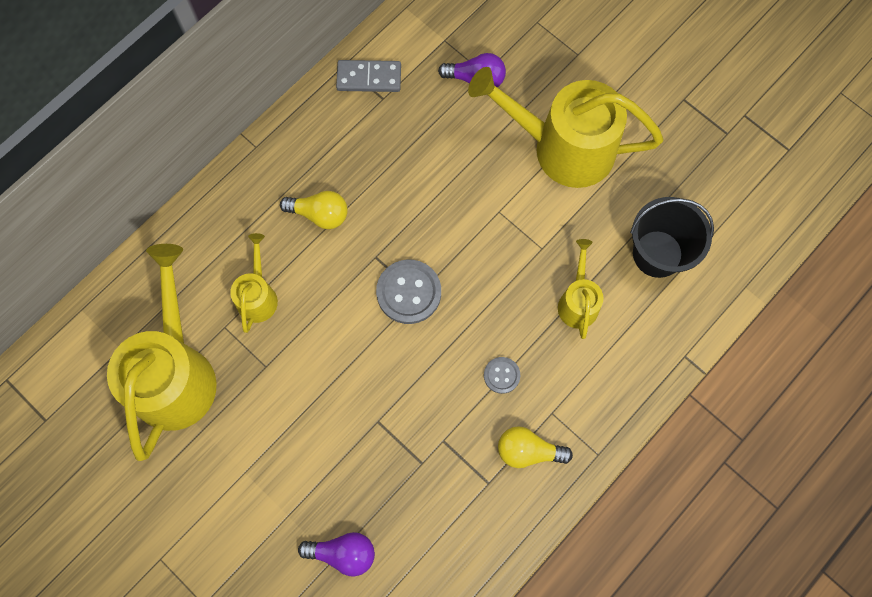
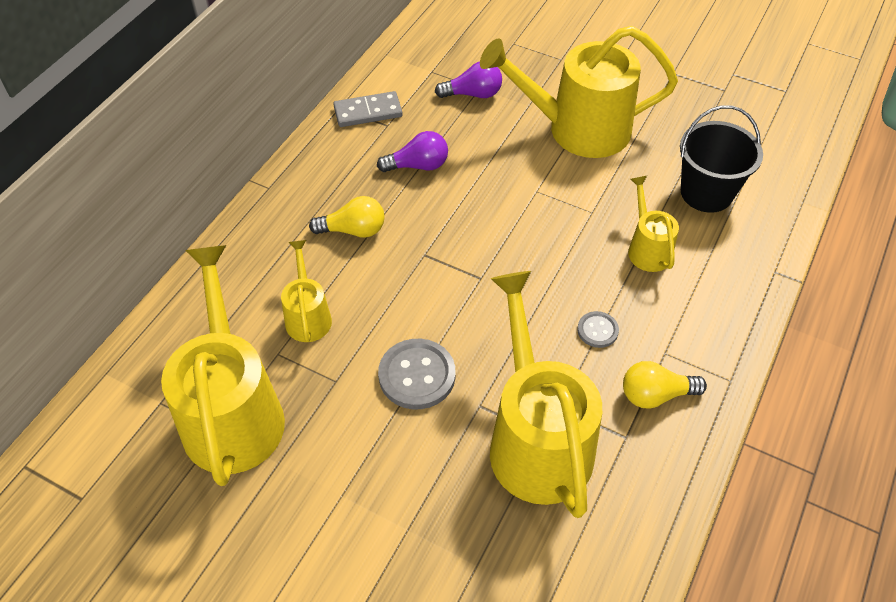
camera: 15 degrees left, 20 degrees down
(343, 553) = (487, 554): purple light bulb -> purple light bulb (418, 165)
(409, 292) = (470, 278): grey button -> grey button (417, 375)
(414, 464) = (536, 439): none -> yellow watering can

